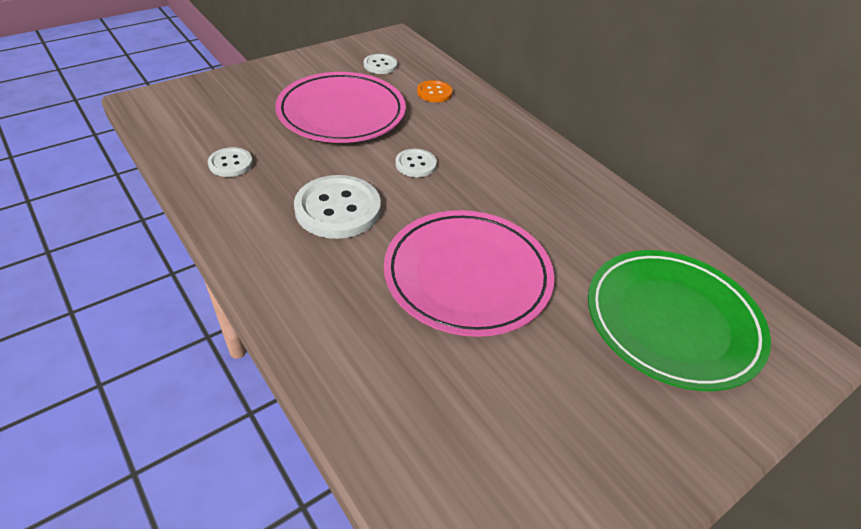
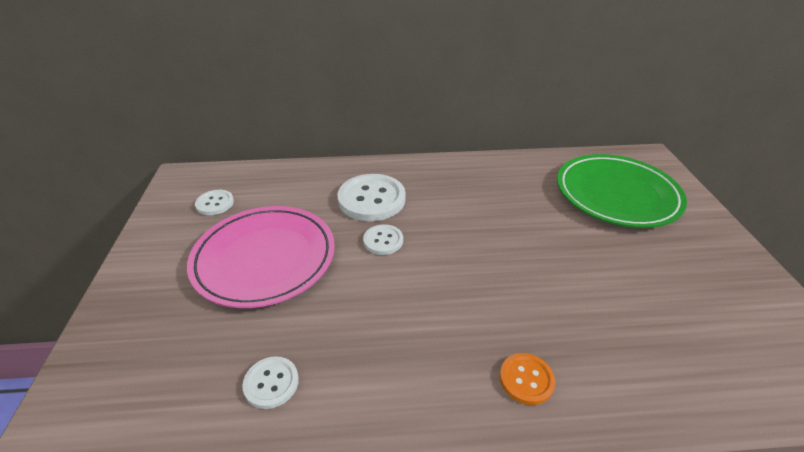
camera: 55 degrees left, 5 degrees down
(338, 209) = (410, 317): white button -> white button (371, 199)
(434, 93) = (292, 189): orange button -> orange button (526, 379)
(467, 276) = (538, 268): pink plate -> none

